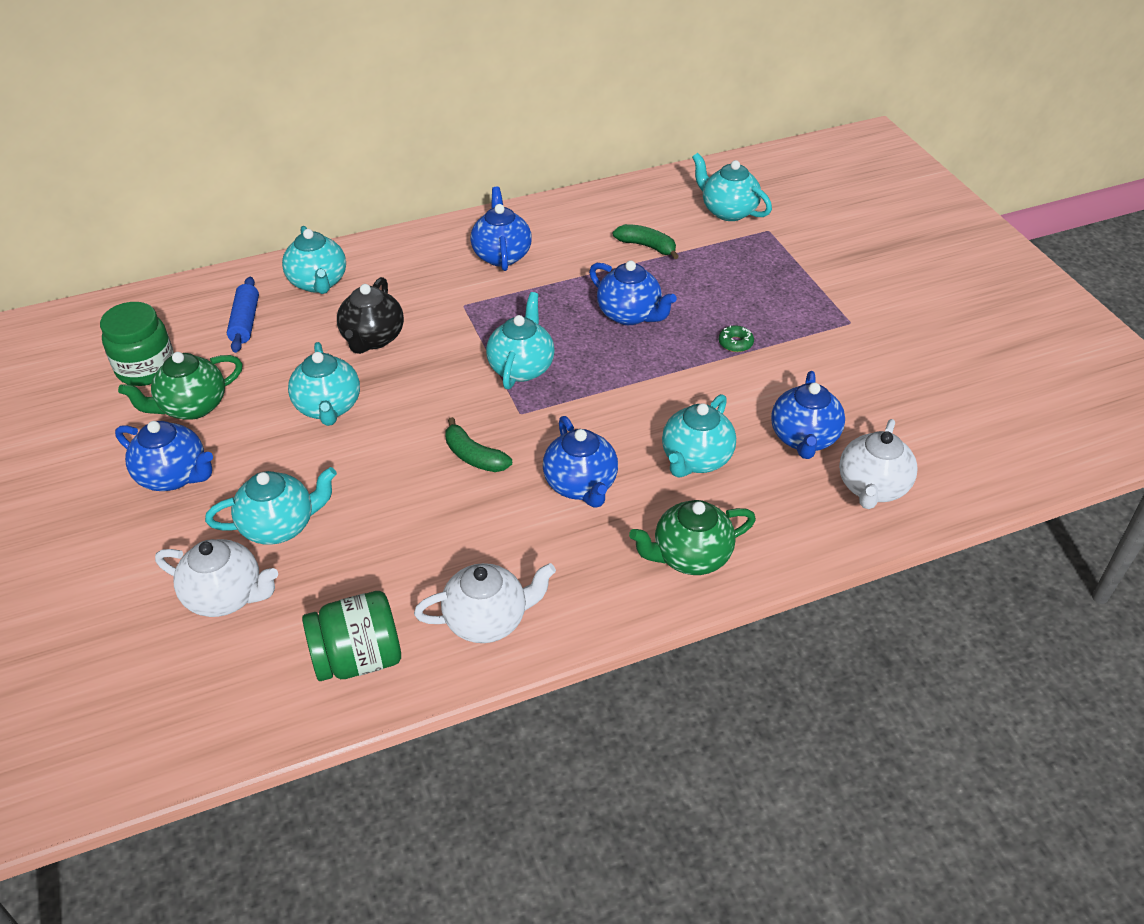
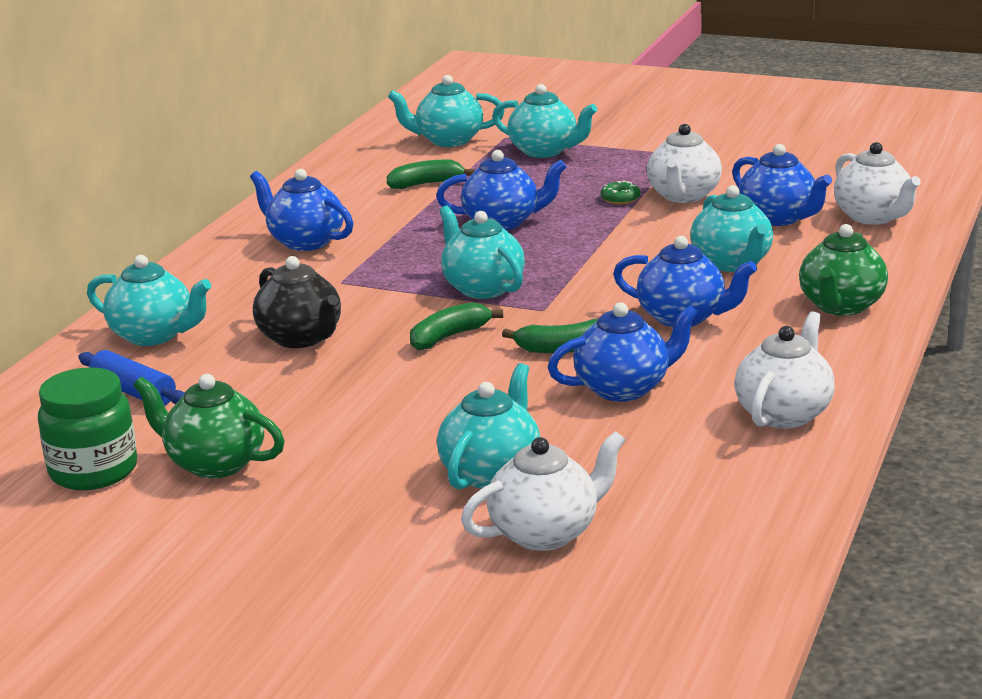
camera: 45 degrees left, 20 degrees down
(174, 476) = (308, 507): blue teapot -> blue teapot (623, 388)
(192, 407) = (214, 463): green teapot -> green teapot turned 105 degrees clockwise
(328, 407) = (361, 392): turquoise teapot -> turquoise teapot (544, 151)
(358, 658) = (739, 490): green jar -> none
(438, 397) = (449, 336): none -> green banana
(780, 369) = (683, 196): none -> white teapot

